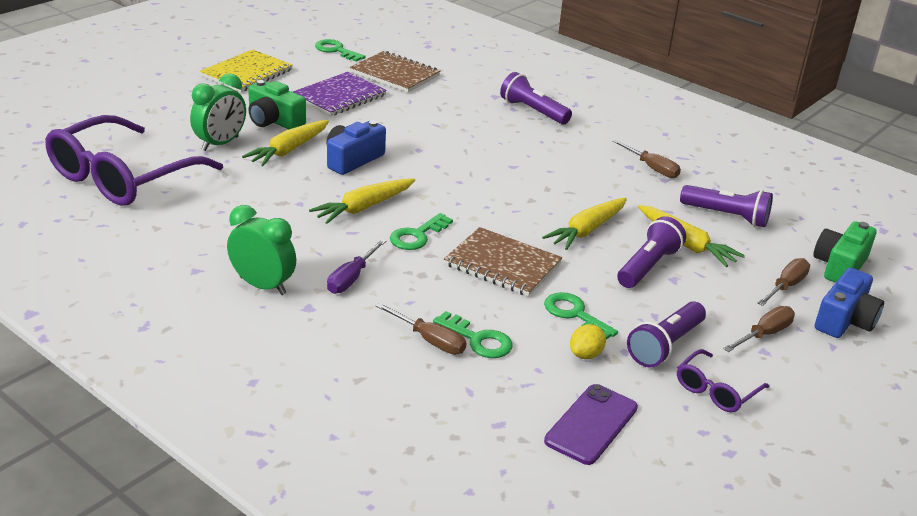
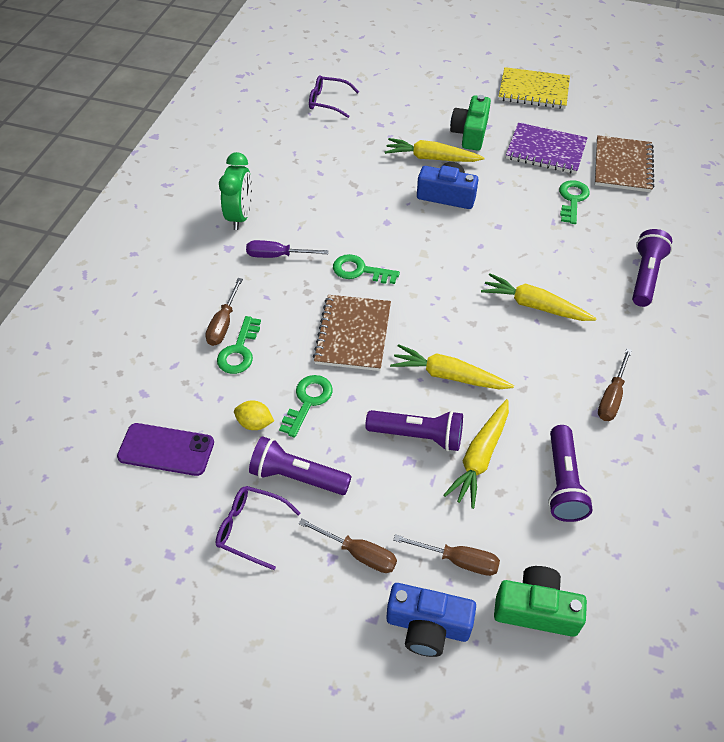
camera: 70 degrees right, 20 degrees up
(122, 177) = (328, 101): purple glasses -> purple glasses, size x0.45
(220, 144) = (410, 123): green clock -> none
(336, 50) = (629, 118): green key -> green key (572, 199)
(363, 208) = (378, 227): yellow carrot -> yellow carrot (534, 305)

